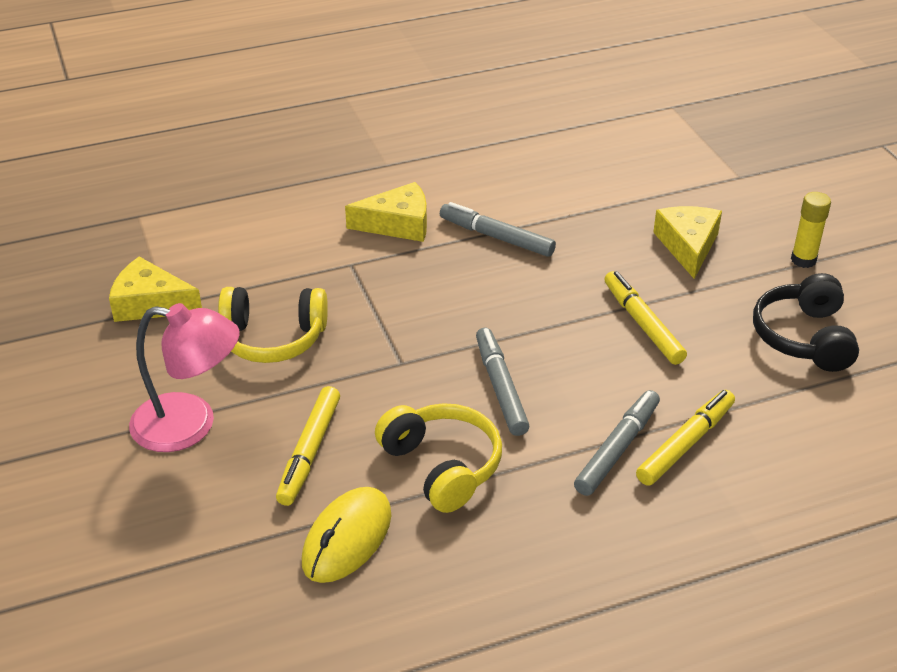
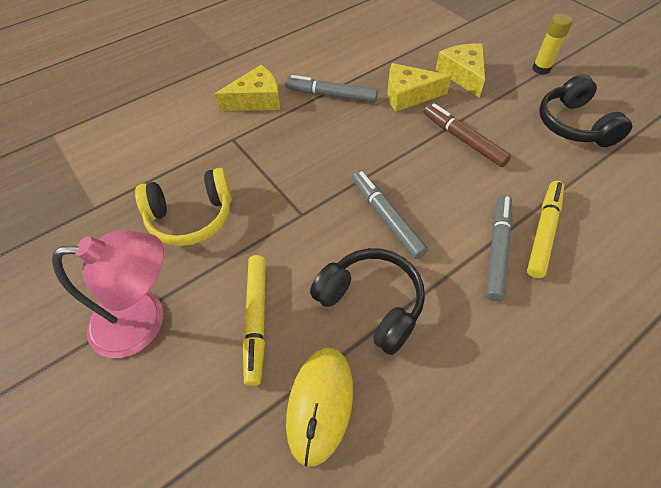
camera: 15 degrees left, 15 degrees up
(150, 303) = (80, 209): yellow cheese -> yellow cheese (408, 95)
(441, 466) = (371, 304): yellow headphones -> black headphones
(642, 324) = (463, 139): yellow marker -> brown marker

